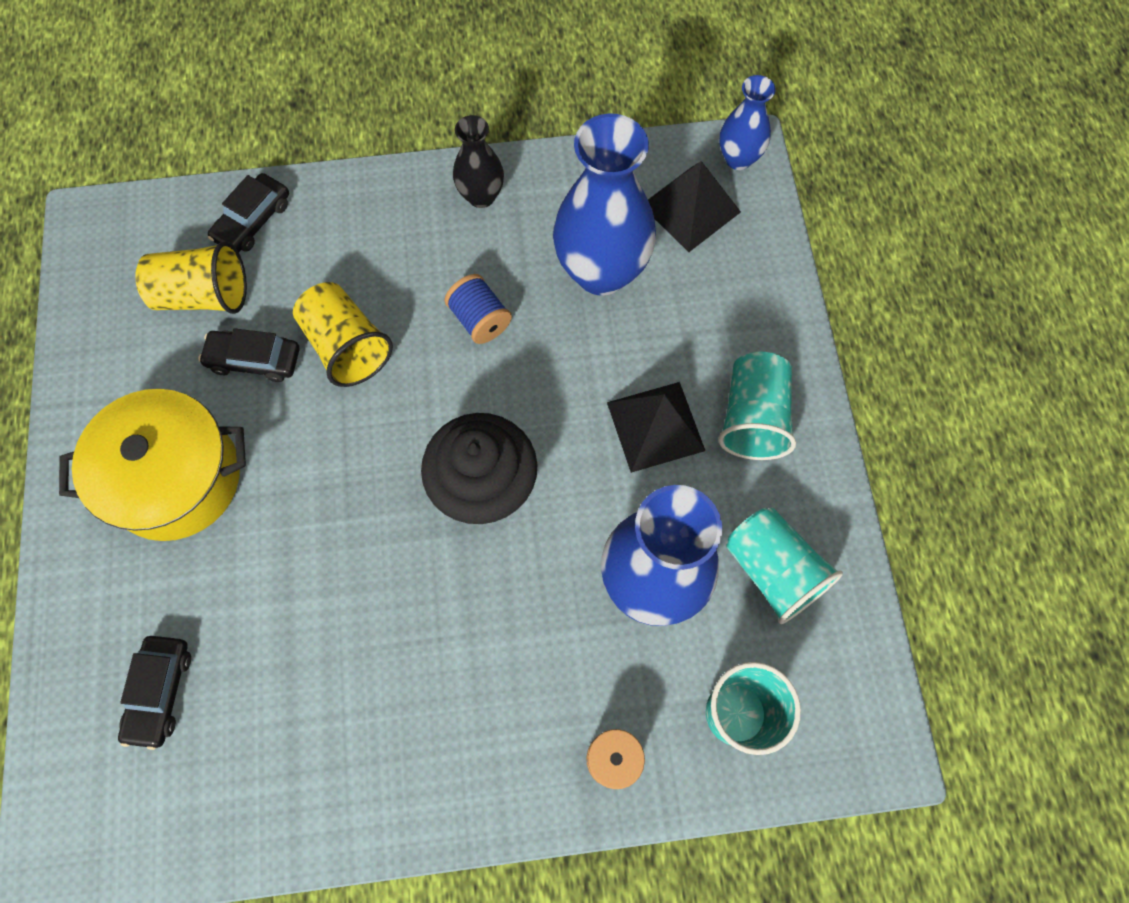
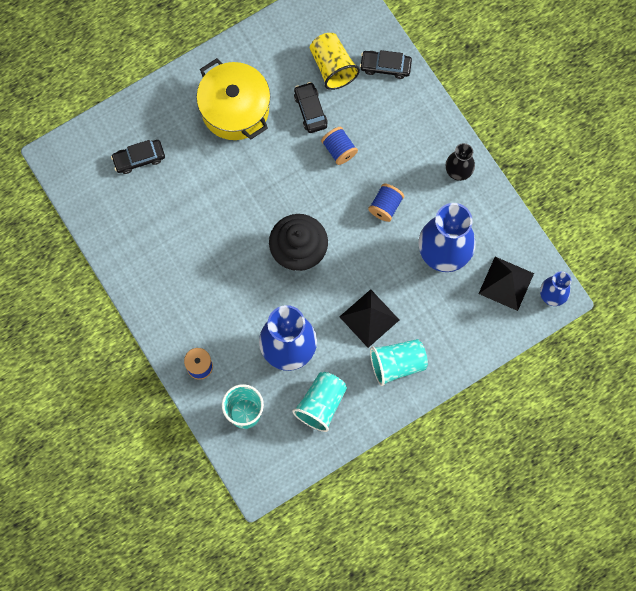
camera: 65 degrees right, 5 degrees up
(347, 346) = (339, 150): yellow cup -> blue spool

